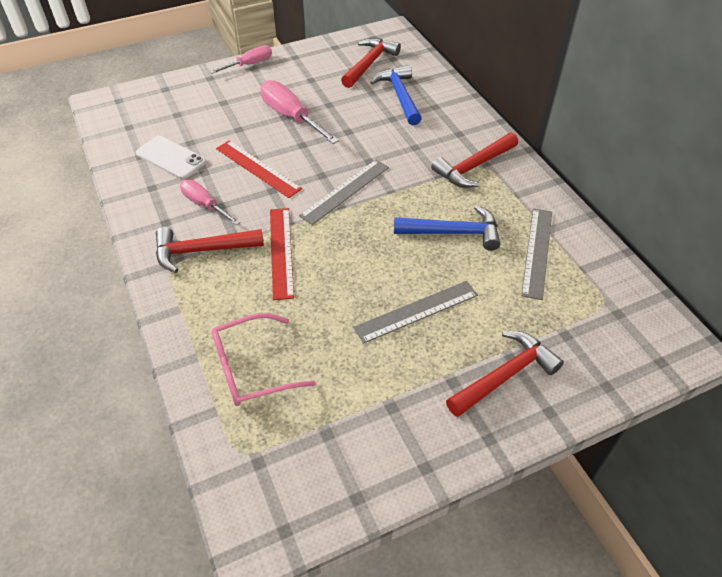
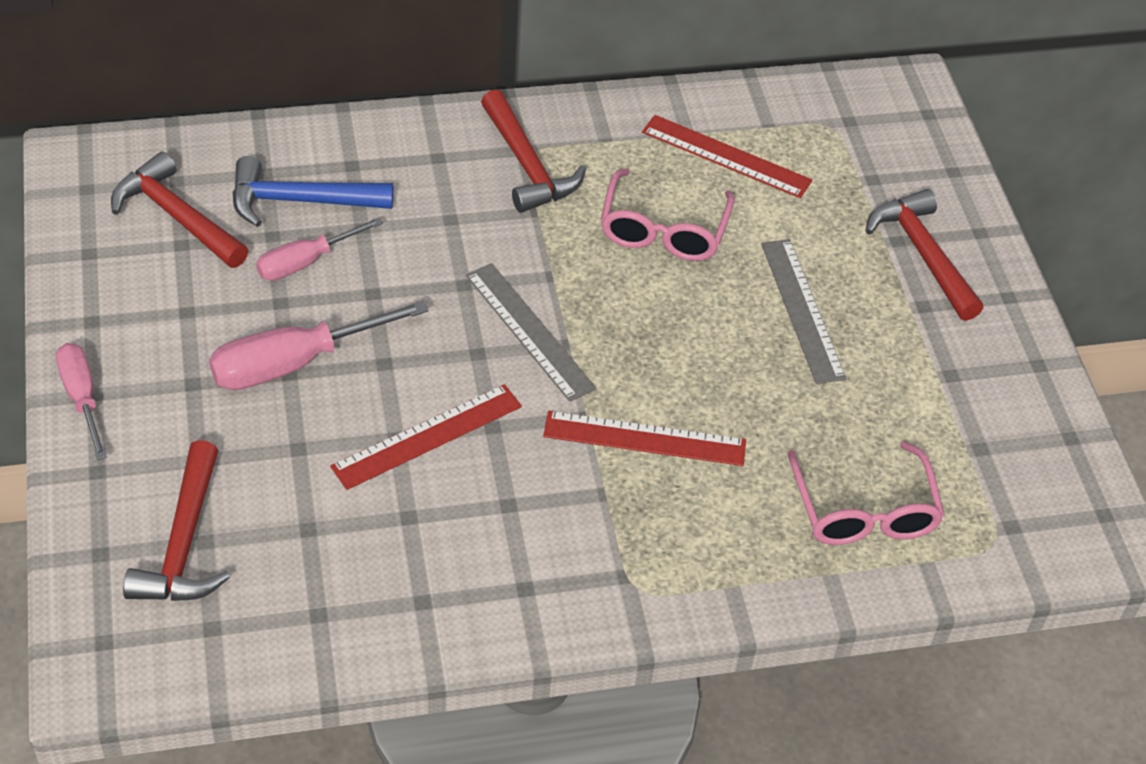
camera: 80 degrees left, 0 degrees up
(171, 158) = (345, 564): white phone -> none
(202, 251) = (612, 542): red hammer -> red hammer (184, 542)
(205, 205) = (499, 525): pink screwdriver -> pink screwdriver (306, 262)
(453, 233) = (663, 230): blue hammer -> pink glasses
(537, 252) = (726, 156): grey ruler -> red ruler

